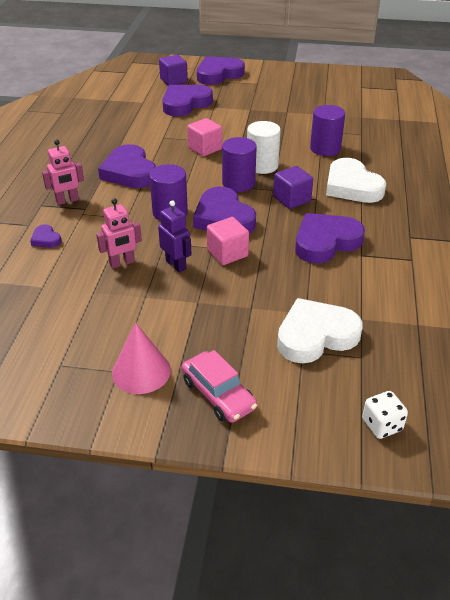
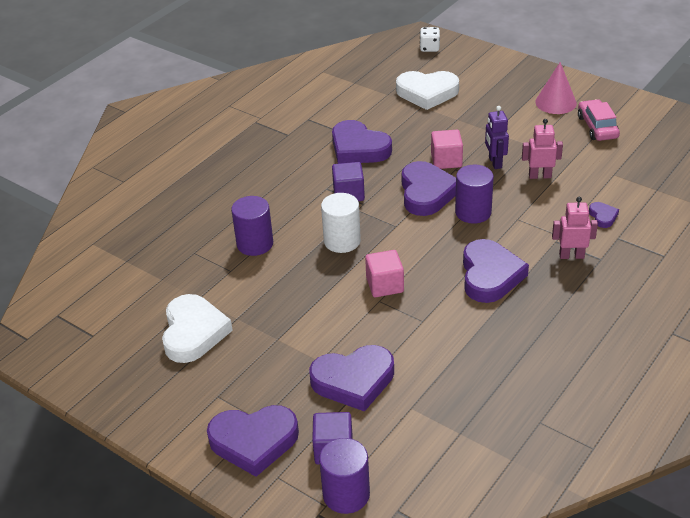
camera: 150 degrees left, 0 degrees up
(218, 394) = (512, 81): pink car -> pink car (597, 127)
(238, 183) = (384, 226): purple cylinder -> purple cylinder (346, 494)
(325, 242) = (358, 148): purple heart -> purple heart turned 45 degrees clockwise
(352, 186) = (280, 191): white heart -> white heart (193, 332)

